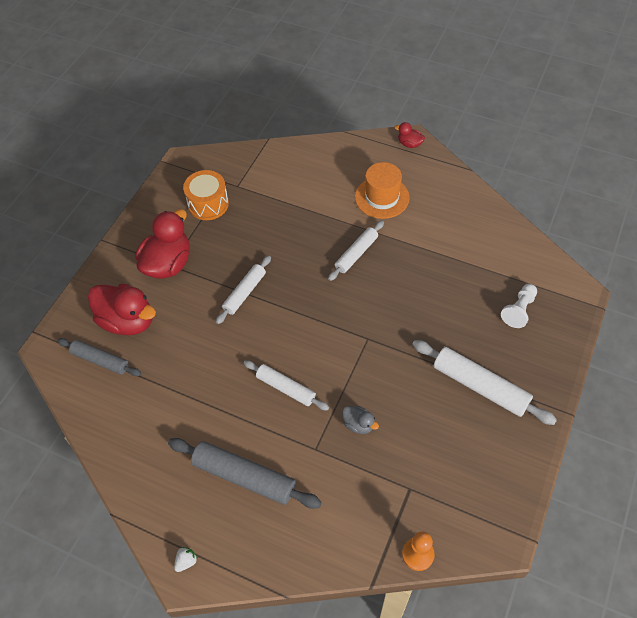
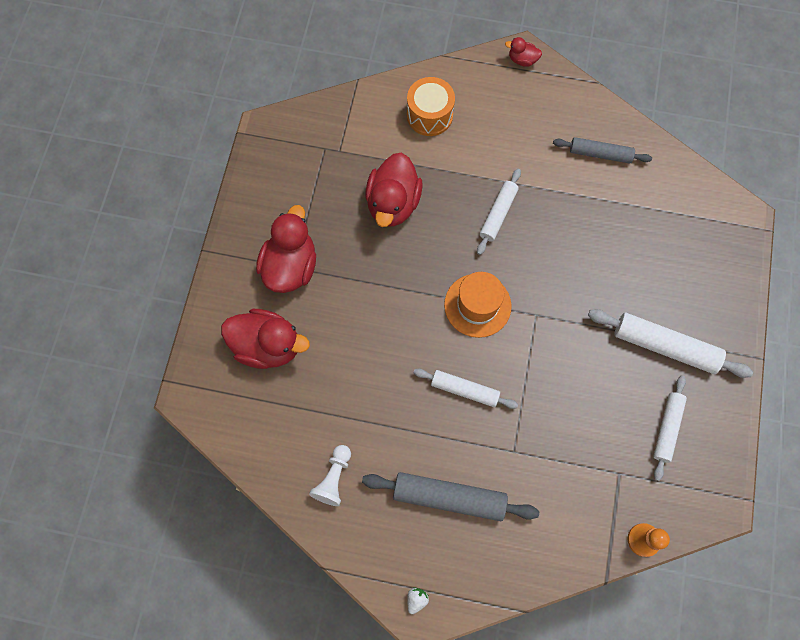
camera: 15 degrees left, 15 degrees up
(100, 360) = (253, 399): grey rolling pin -> grey rolling pin (600, 154)
(208, 204) = (313, 181): orange drum -> orange drum (429, 115)
(244, 293) = (388, 286): white rolling pin -> white rolling pin (667, 428)
(269, 231) = (393, 203): none -> red duck
(358, 424) = (551, 415): grey duck -> none
(382, 197) = (508, 136): orange hat -> orange hat (477, 305)
(519, 310) = (686, 250): white pawn -> white pawn (334, 478)

